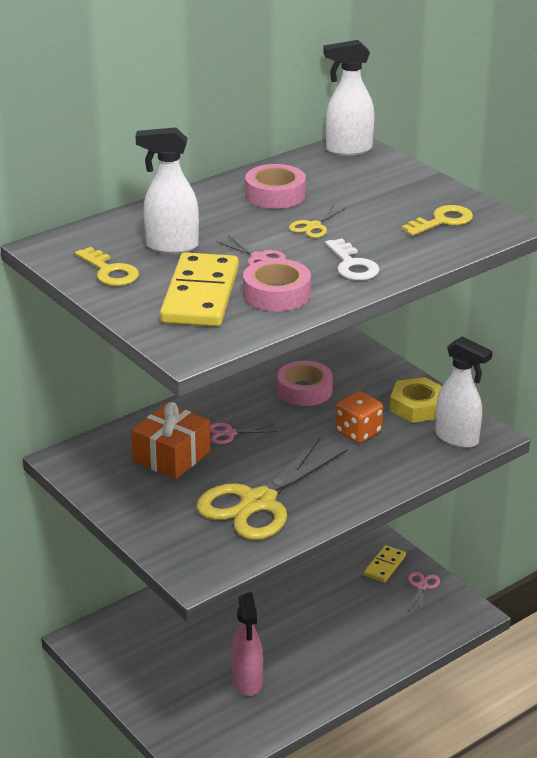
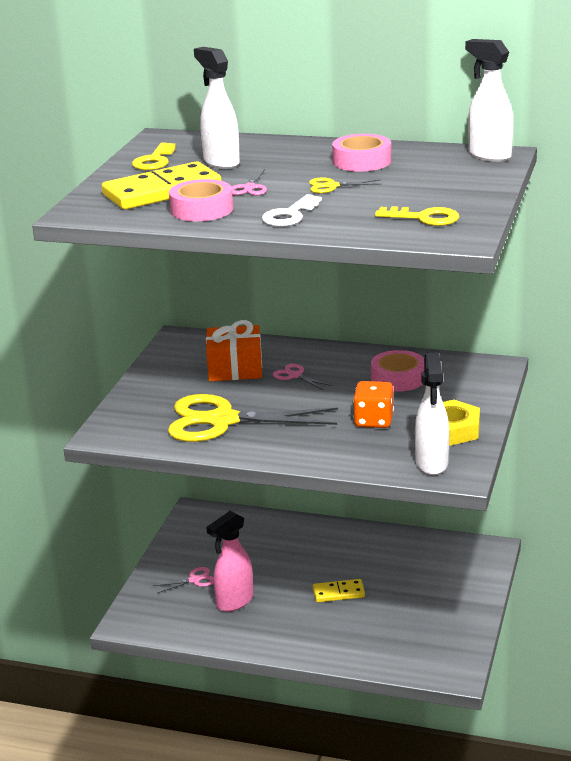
camera: 55 degrees right, 5 degrees down
(385, 566) = (454, 601): yellow domino -> yellow domino (338, 593)
(422, 586) = (454, 631): pink scissors -> pink scissors (194, 580)

